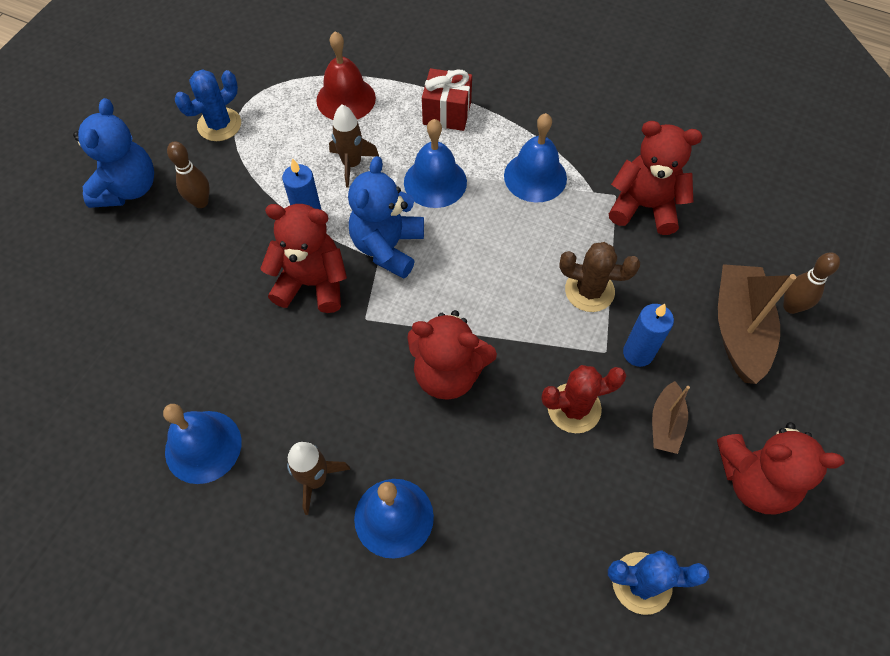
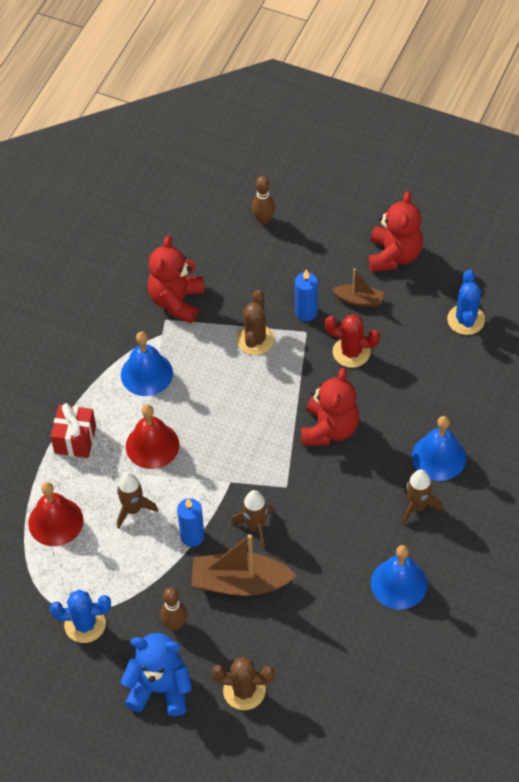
camera: 90 degrees left, 5 degrees down
(103, 266) = (244, 690): none -> brown cactus
(219, 125) = (85, 624): blue cactus -> blue cactus turned 45 degrees counterclockwise
(312, 283) = (255, 527): red teddy bear -> brown rocket
(388, 247) = (219, 476): blue teddy bear -> none
(435, 182) = (152, 445): blue bell -> red bell
(574, 408) = (351, 352): red cactus -> red cactus turned 60 degrees counterclockwise
(739, 329) = (283, 252): brown boat -> brown boat (240, 582)

